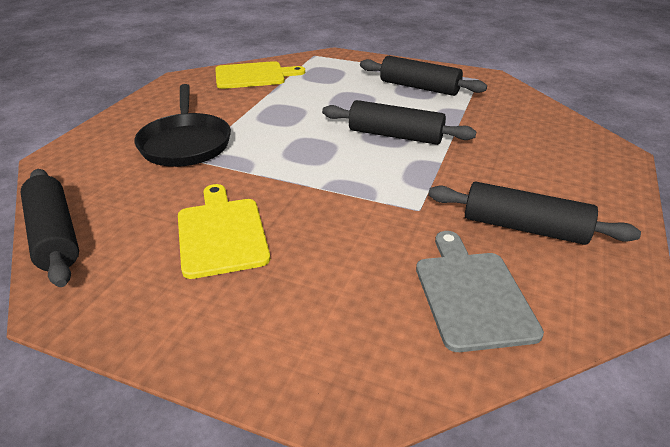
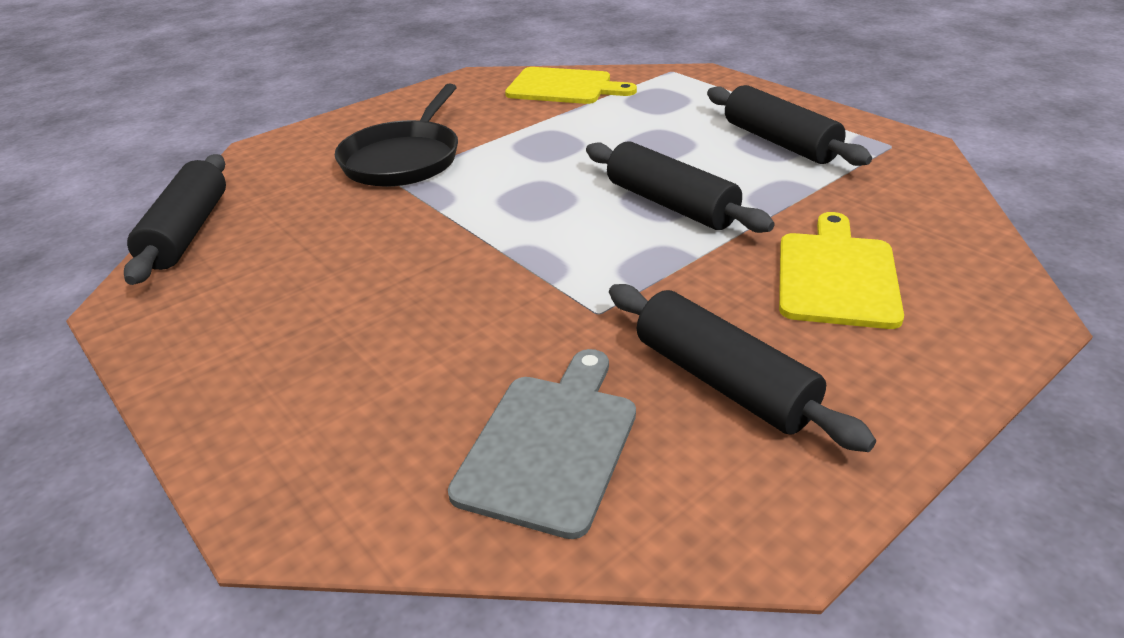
camera: 30 degrees right, 0 degrees up
(221, 233) = (340, 275): yellow cutting board -> yellow cutting board (836, 275)

